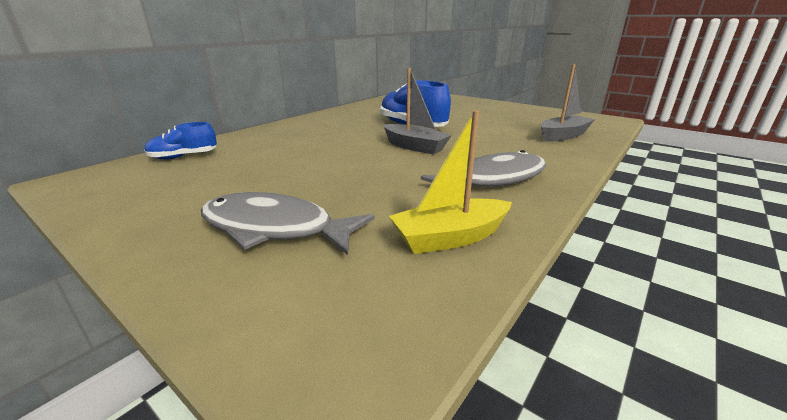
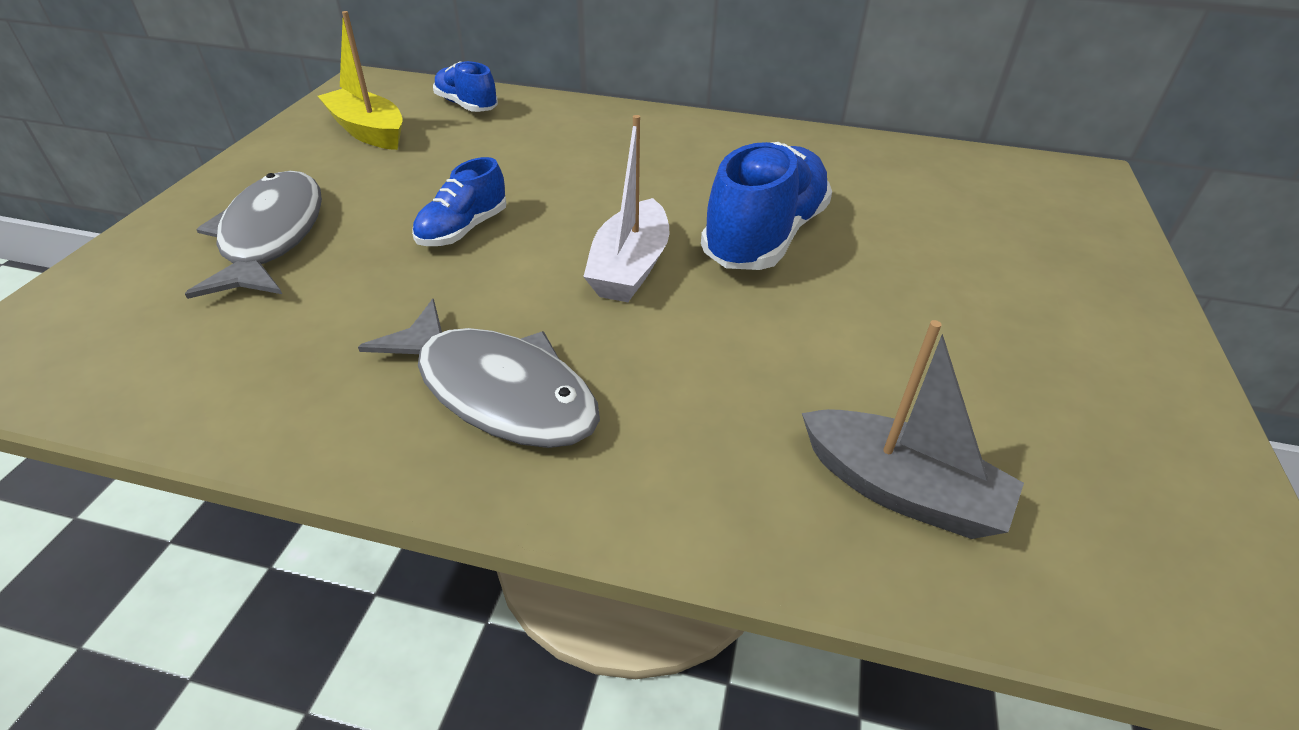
camera: 65 degrees right, 15 degrees up
(342, 172) = (463, 230): none -> blue shoe
(414, 147) = (629, 267): grey boat -> white boat
(450, 237) = (259, 374): yellow boat -> yellow boat (368, 131)

